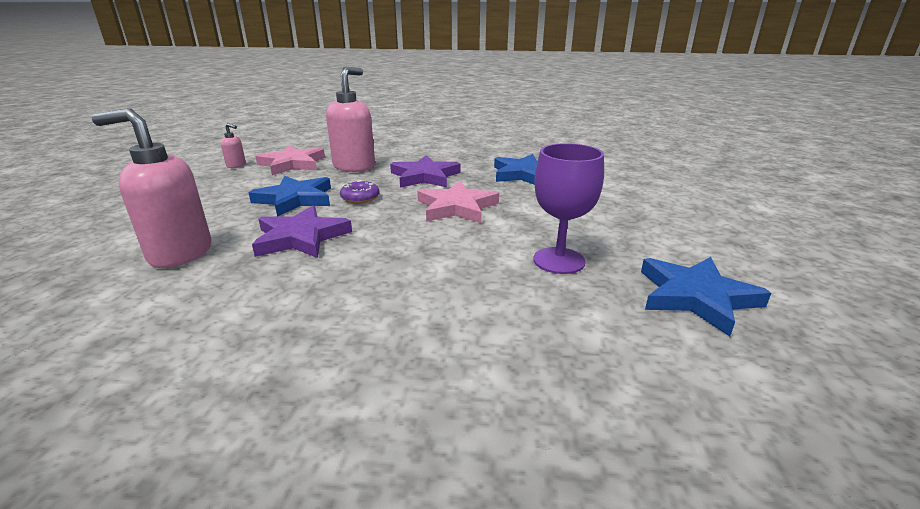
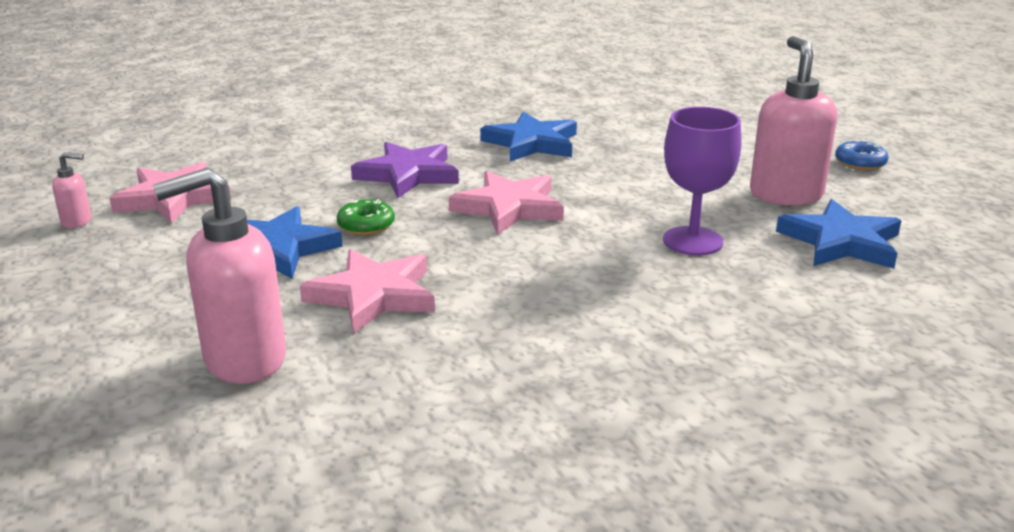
camera: 30 degrees left, 0 degrees up
(301, 237) = (373, 295): purple star -> pink star
(354, 166) = (281, 181): pink soap dispenser -> pink soap dispenser (785, 194)
(360, 198) = (366, 225): purple donut -> green donut
(784, 238) = (860, 163): none -> blue donut

